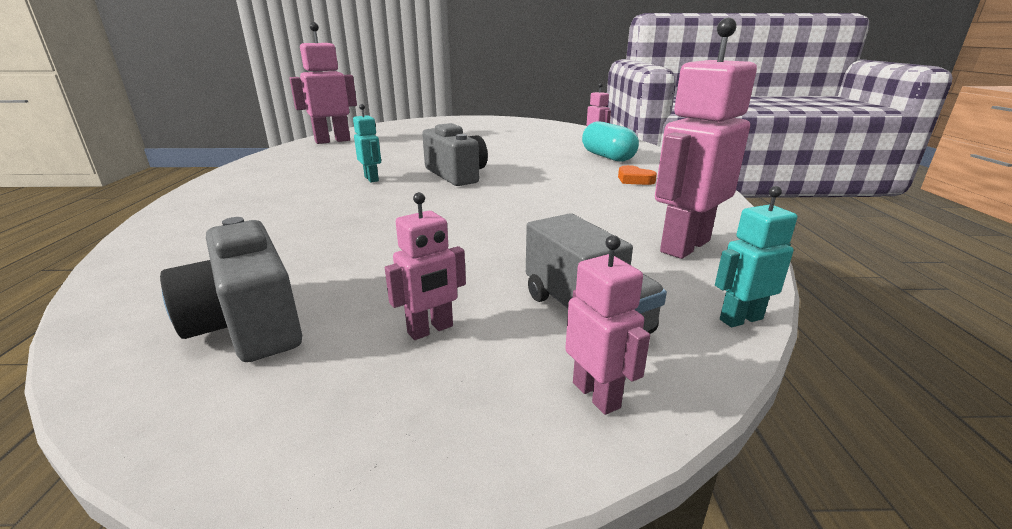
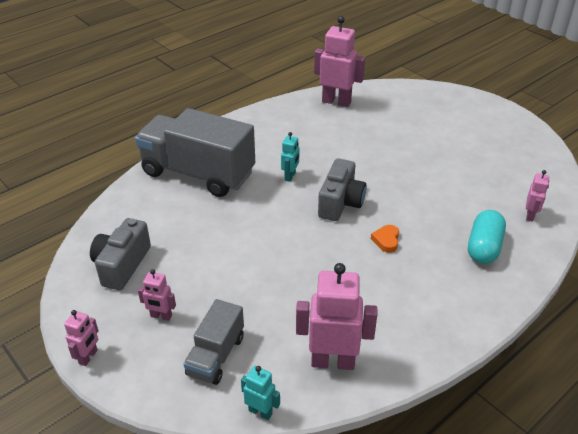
camera: 50 degrees right, 15 degrees up
(241, 211) = (198, 173): none -> grey truck
(596, 395) = (161, 386): pink robot -> pink robot (88, 357)
(634, 180) = (439, 288): orange heart -> orange heart (386, 240)

